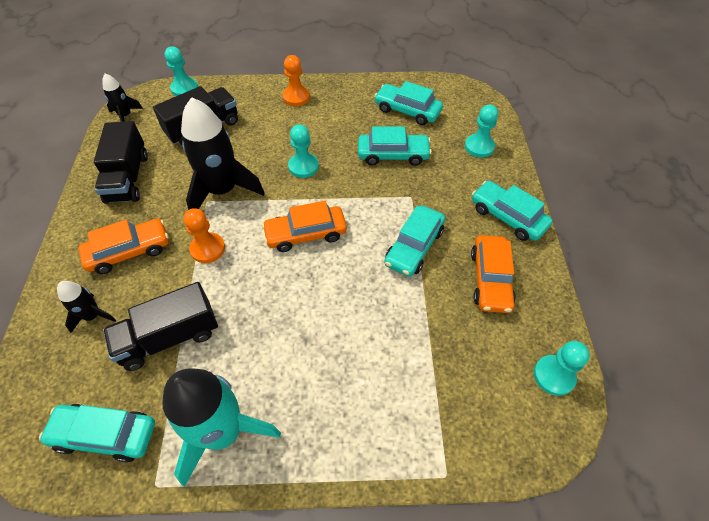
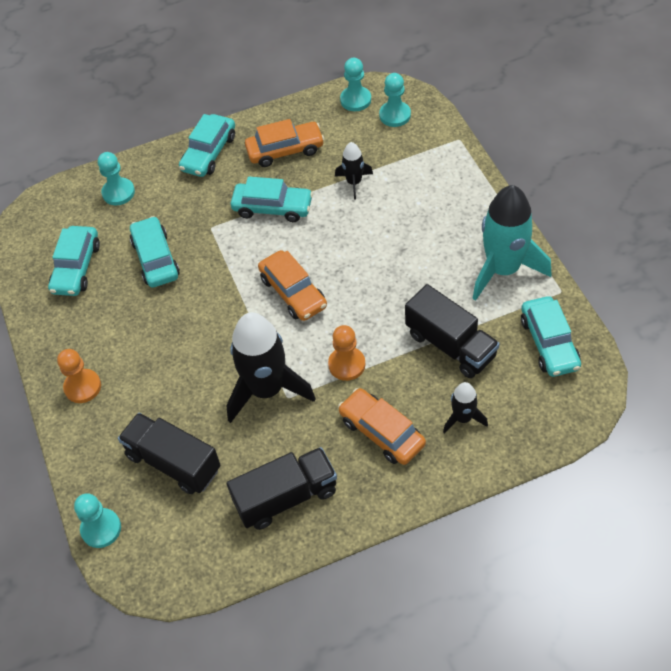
camera: 105 degrees left, 0 degrees up
(125, 116) = (180, 571): black rocket -> black rocket (354, 182)
(303, 166) = (202, 331): turquoise pawn -> turquoise pawn (395, 115)

